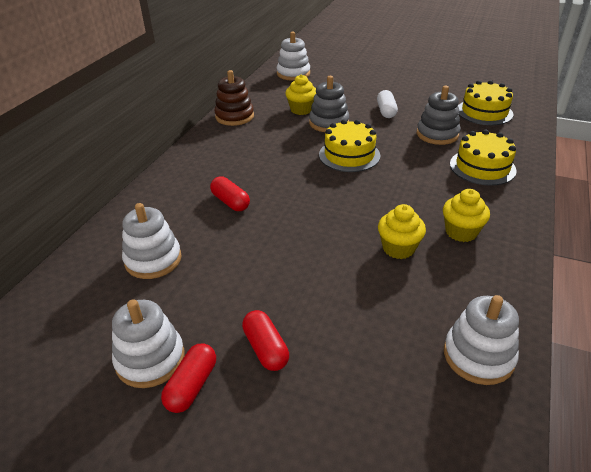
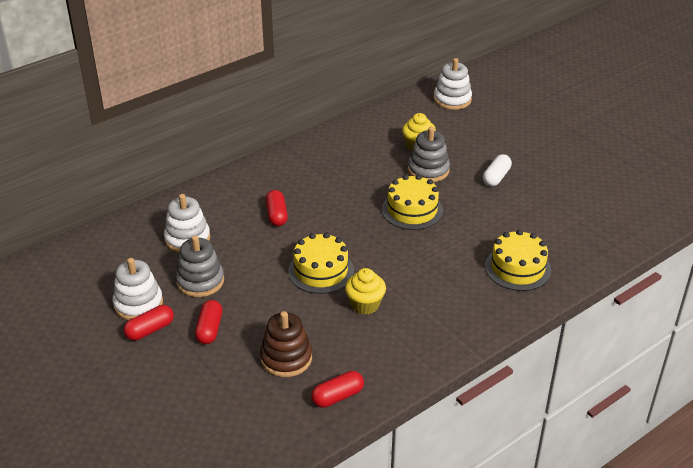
camera: 30 degrees right, 0 degrees up
(234, 116) = (351, 132): brown stacking toy -> brown stacking toy (286, 358)
(437, 134) = (516, 220): grey stacking toy -> grey stacking toy (200, 281)
(461, 232) = (428, 314): yellow cupcake -> none
(478, 356) = (337, 396): white stacking toy -> red capsule
(484, 112) = (594, 214): yellow cake -> yellow cake (321, 271)

